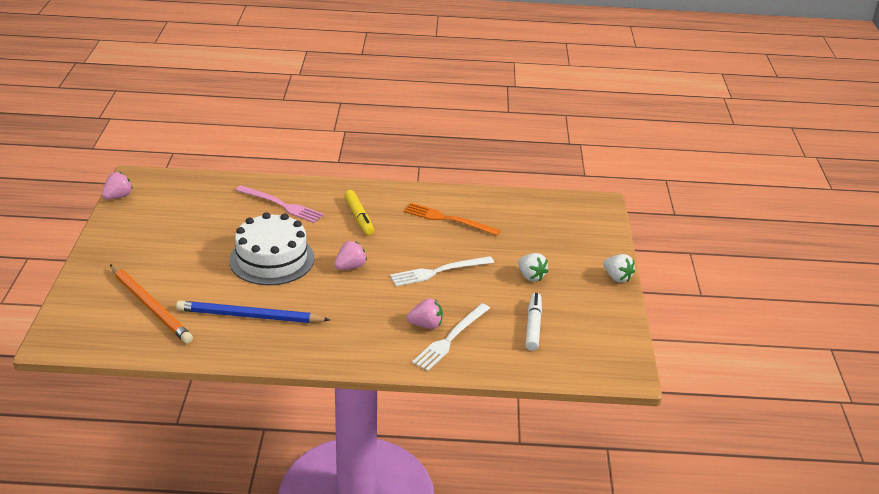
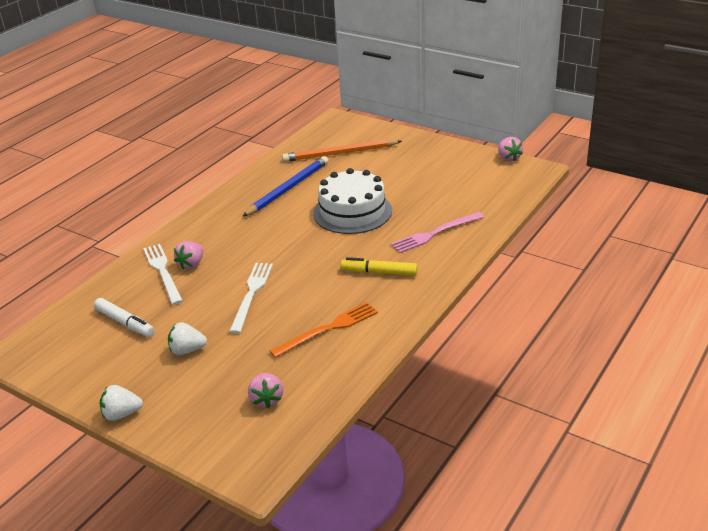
camera: 125 degrees right, 0 degrees up
(350, 267) = (305, 247): pink strawberry -> pink strawberry (266, 399)

